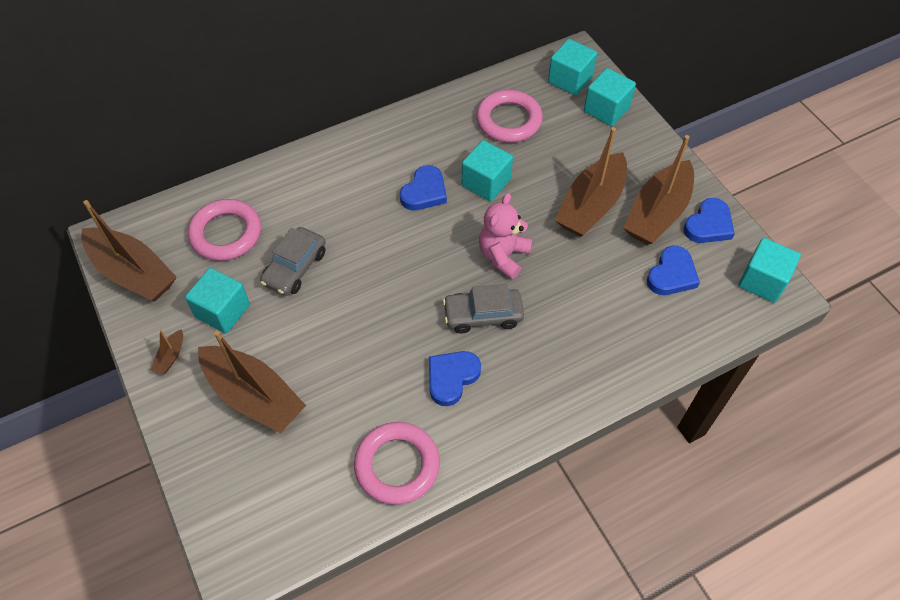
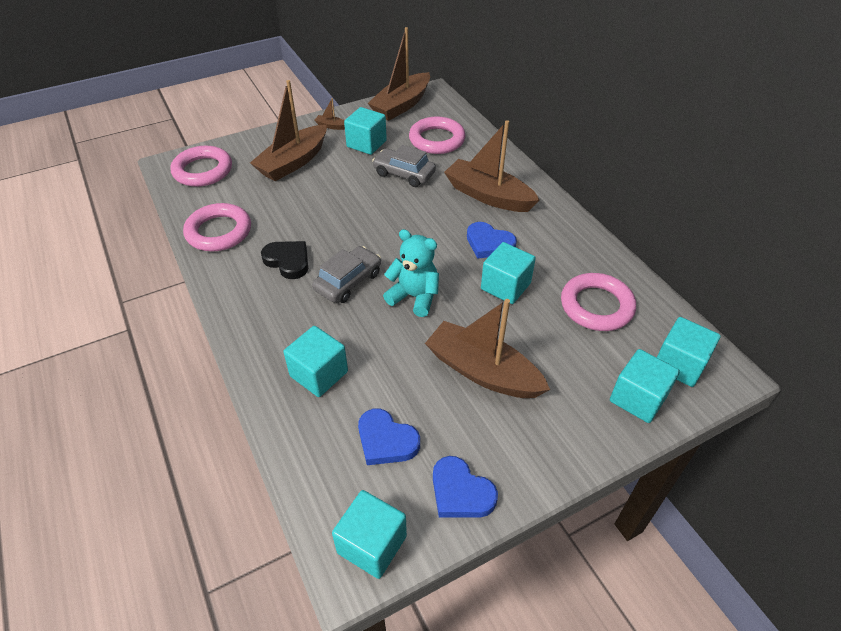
camera: 90 degrees right, 10 degrees down
(259, 515) = (203, 170): none -> pink ring
(451, 378) = (288, 261): blue heart -> black heart
(483, 315) = (348, 281): grey car -> grey car turned 45 degrees clockwise
(503, 256) = (414, 297): pink teddy bear -> turquoise teddy bear
(608, 331) = (319, 374): none -> turquoise cube
(657, 213) = (476, 436): brown boat -> brown boat (488, 196)

